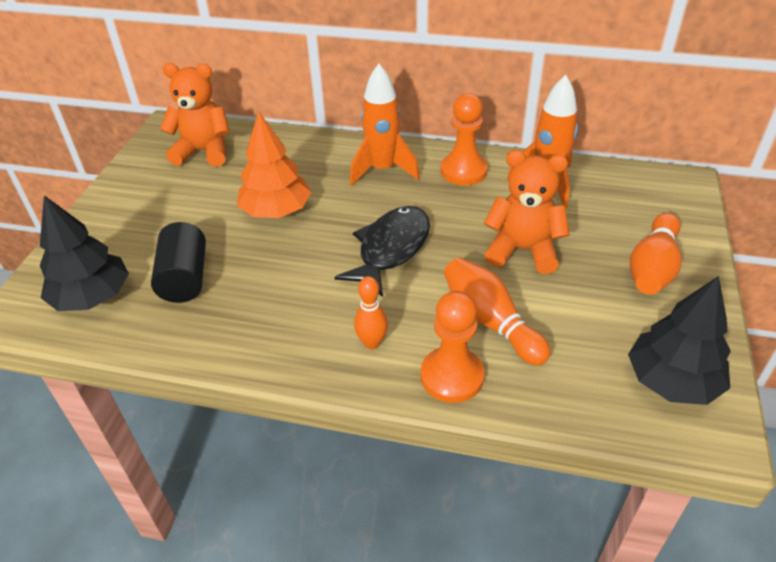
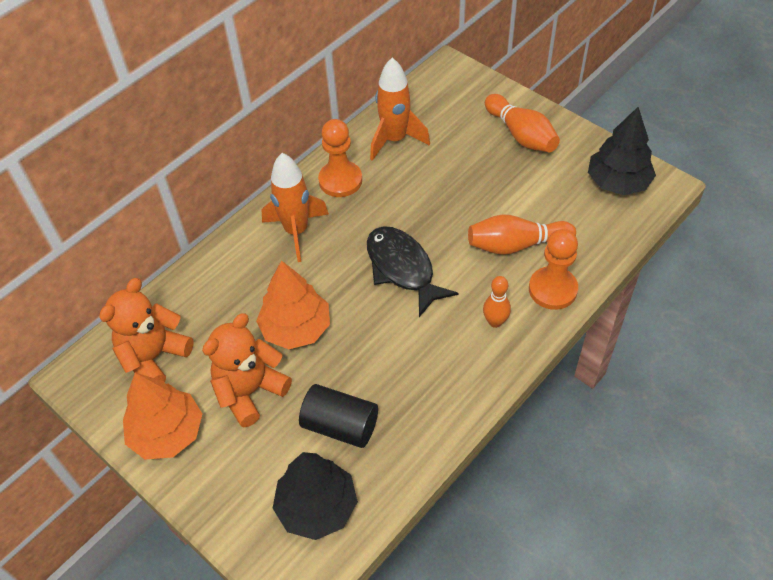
camera: 60 degrees left, 10 degrees up
(135, 186) = (167, 433): none -> orange tree
(522, 250) = (458, 192): orange teddy bear -> orange teddy bear (250, 391)

